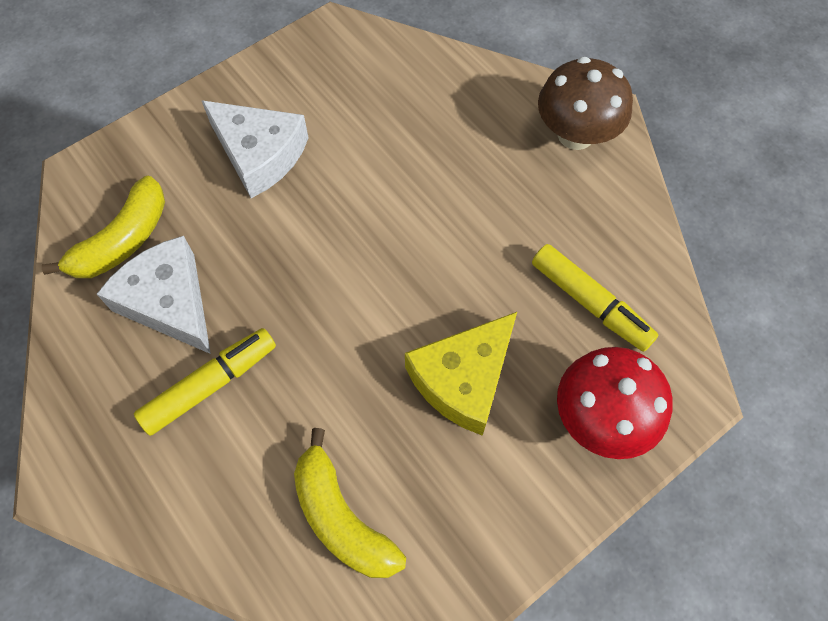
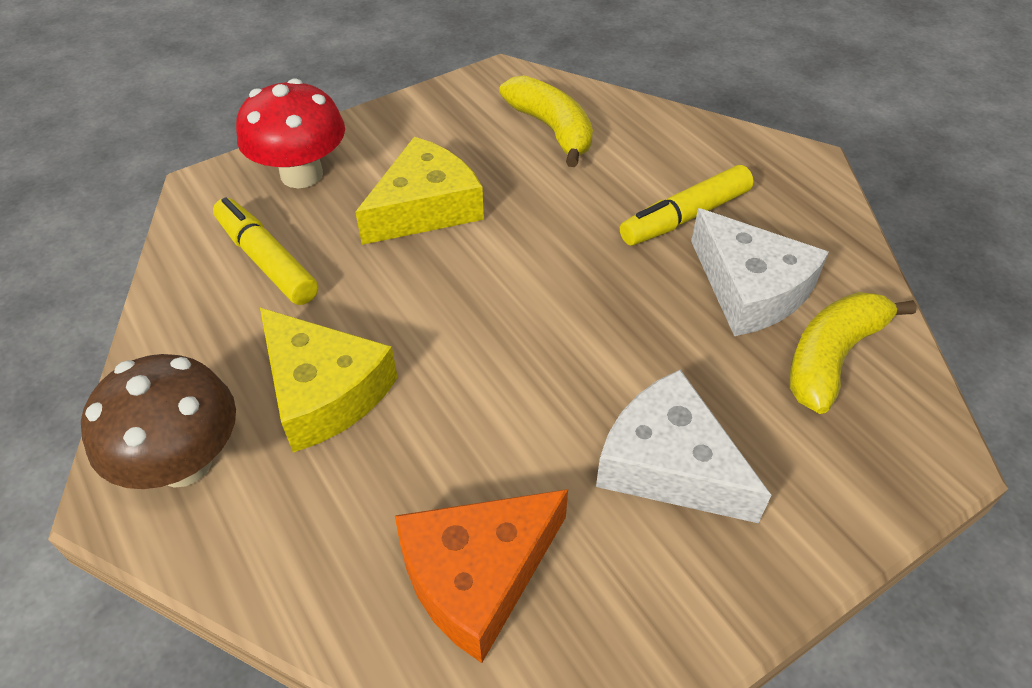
camera: 175 degrees left, 15 degrees down
(378, 86) = (477, 575): none -> orange cheese
(501, 188) = (323, 391): none -> yellow cheese

